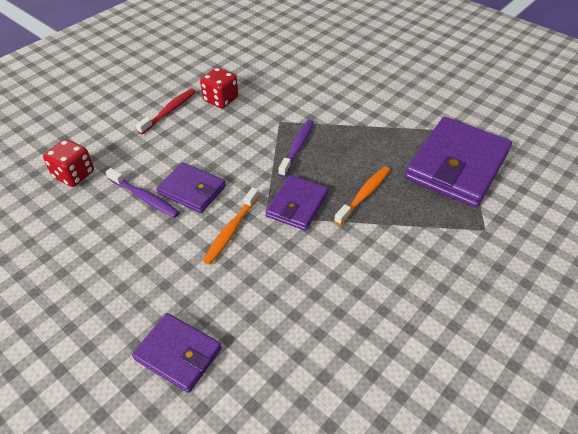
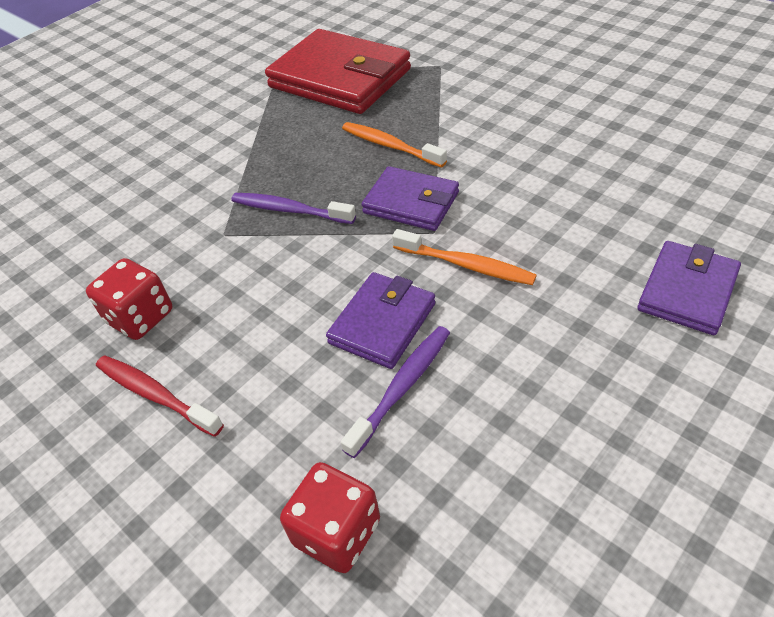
camera: 85 degrees left, 0 degrees up
(456, 165) = (340, 79): purple wallet -> red wallet

